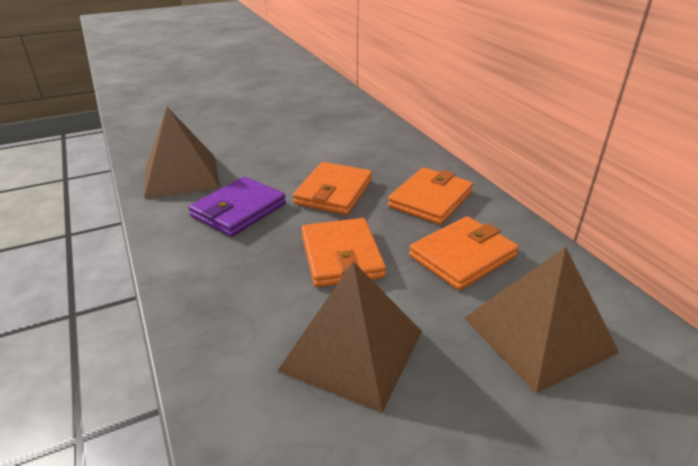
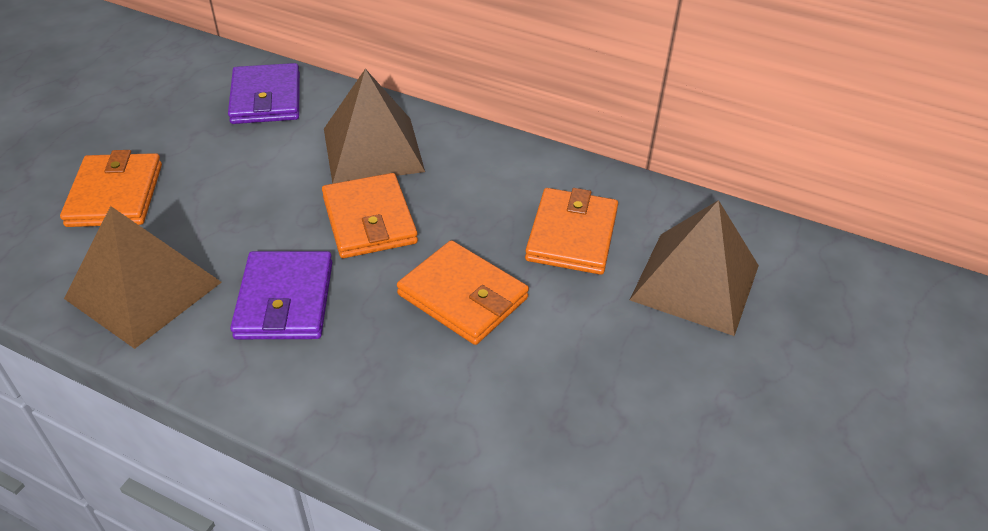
camera: 40 degrees left, 10 degrees up
(348, 118) = (266, 98): none -> purple wallet
(352, 350) = (572, 387): brown pyramid -> brown pyramid (373, 149)
(430, 199) = (481, 181): orange wallet -> orange wallet (115, 195)

